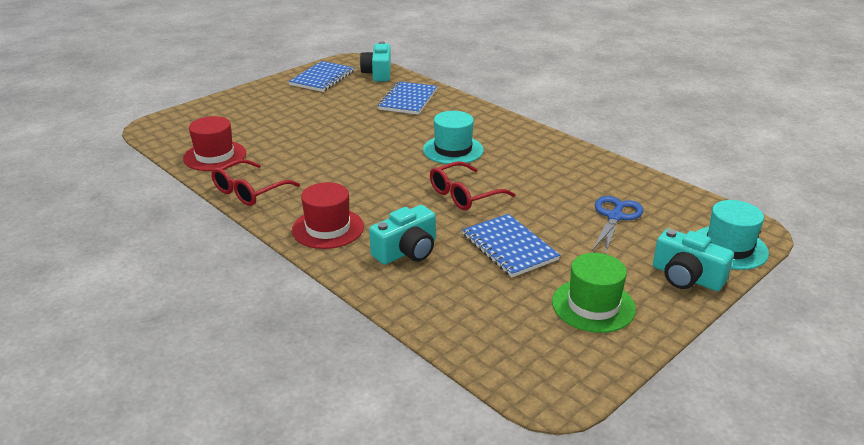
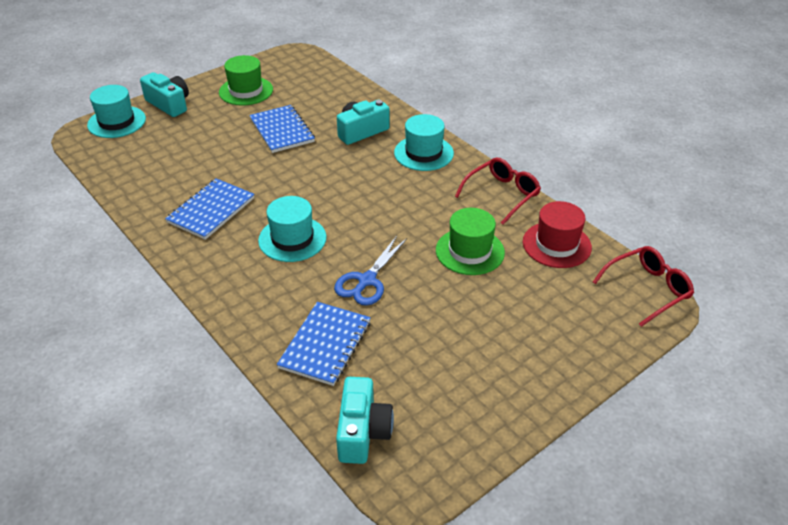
camera: 175 degrees left, 10 degrees up
(295, 148) = (470, 251): none -> green hat
(322, 78) = (456, 420): blue notebook -> blue notebook (211, 210)
(328, 228) = (423, 153): red hat -> turquoise hat
(464, 195) = (300, 179): red glasses -> red glasses (647, 289)
(615, 217) = (181, 151): blue scissors -> blue scissors (366, 281)

